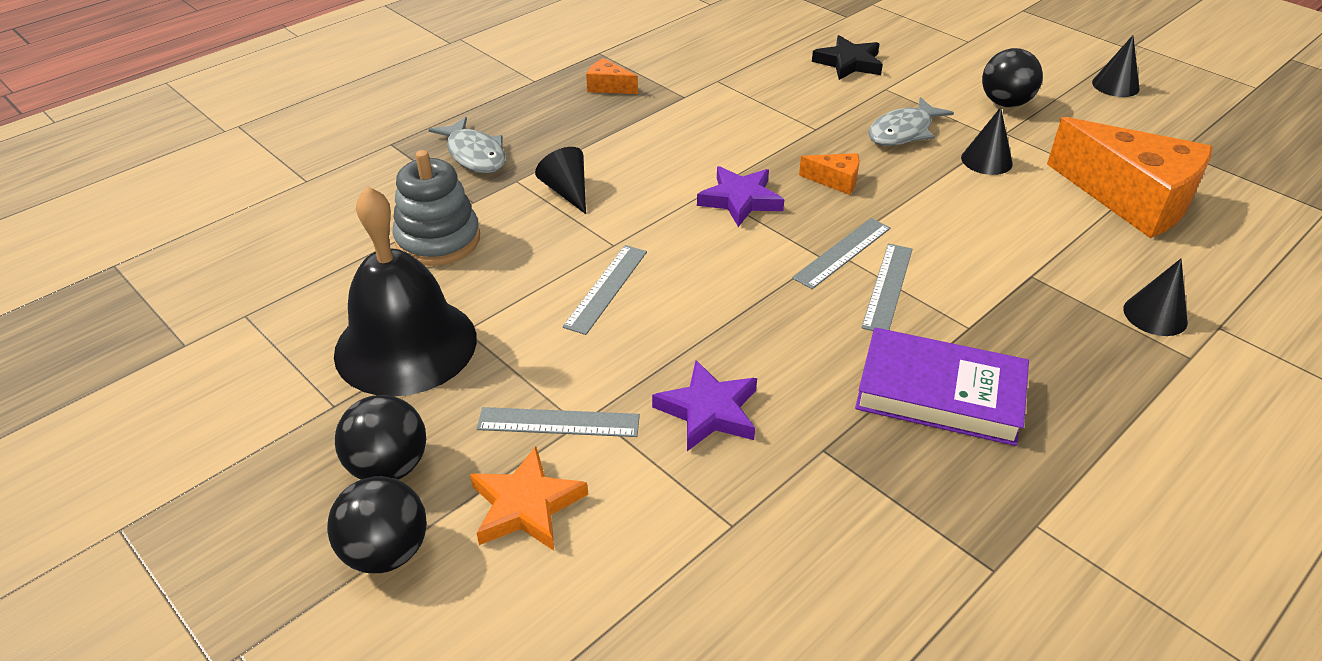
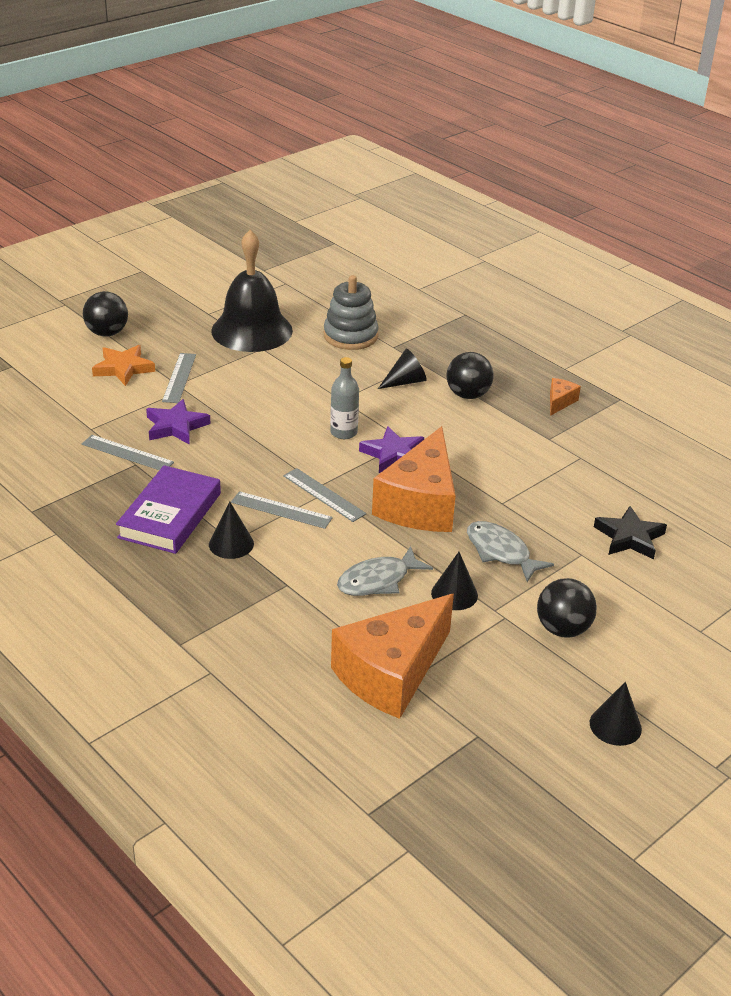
camera: 90 degrees right, 5 degrees down
(389, 467) = (160, 330): black ball -> black ball (468, 395)
(474, 155) = (452, 345): grey fish -> grey fish (378, 580)
(606, 288) = (294, 395): grey ruler -> grey ruler (127, 453)
(697, 240) = (343, 432): none -> grey bottle
(835, 181) = (420, 503): orange cheese -> orange cheese, size x2.41
(1155, 315) = (230, 639): black cone -> black cone (231, 544)

